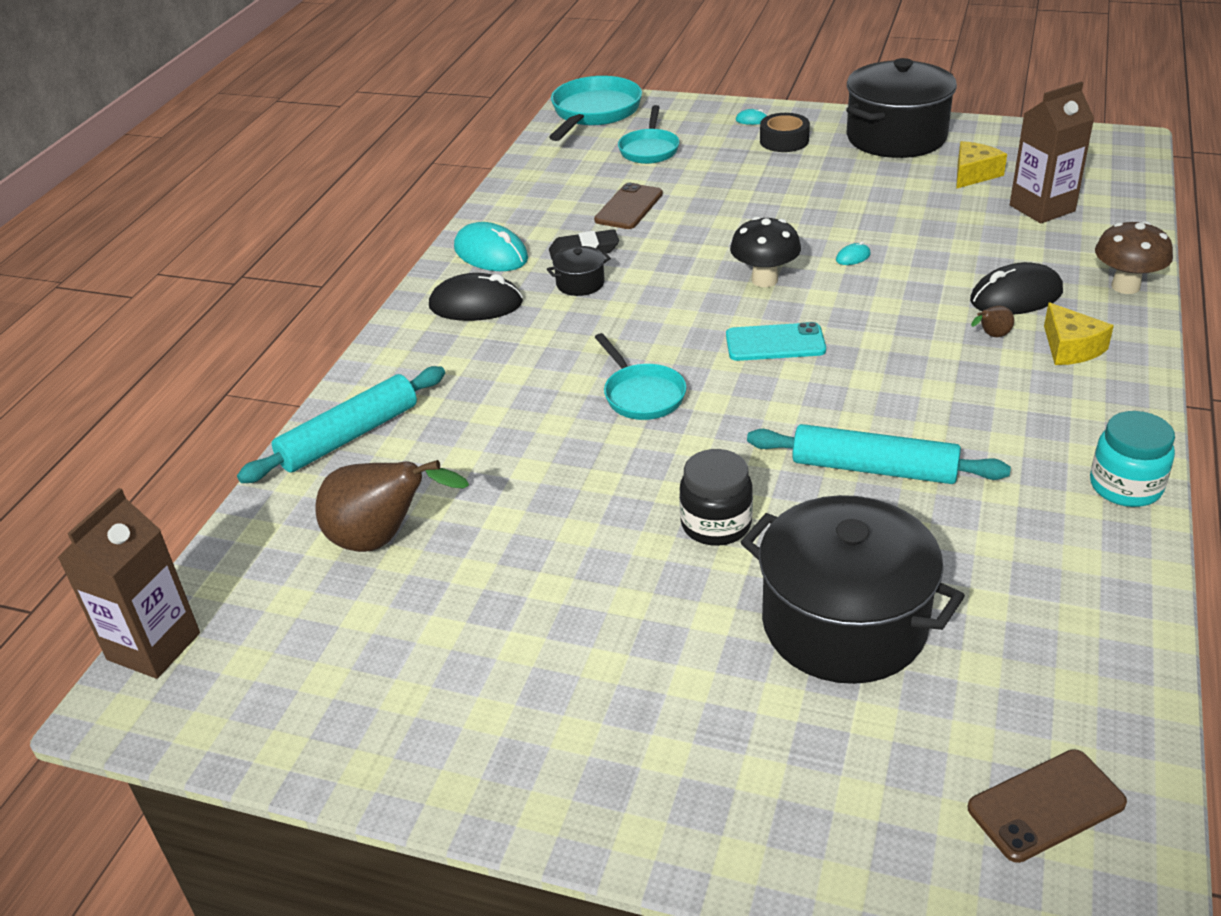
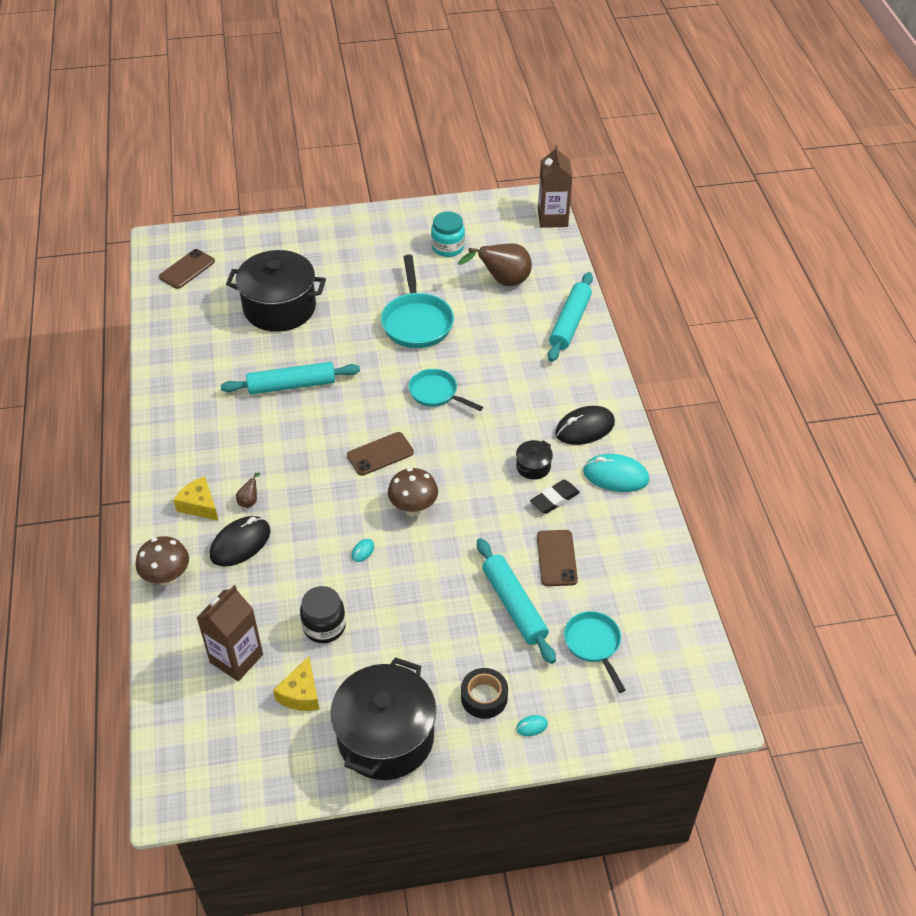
camera: 150 degrees right, 10 degrees up
(594, 113) = (686, 691): turquoise pan -> turquoise pan (416, 322)
(706, 186) = (514, 605): none -> turquoise rolling pin
(716, 524) = (355, 333): black jar -> black jar (324, 626)
(764, 280) = (413, 508): black mushroom -> brown mushroom
(775, 343) = (380, 454): turquoise phone -> brown phone
(1125, 486) = (163, 413): turquoise jar -> turquoise jar (448, 247)

